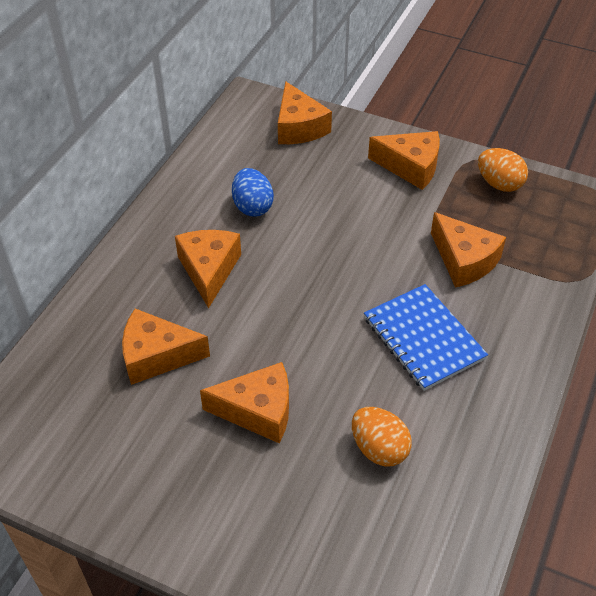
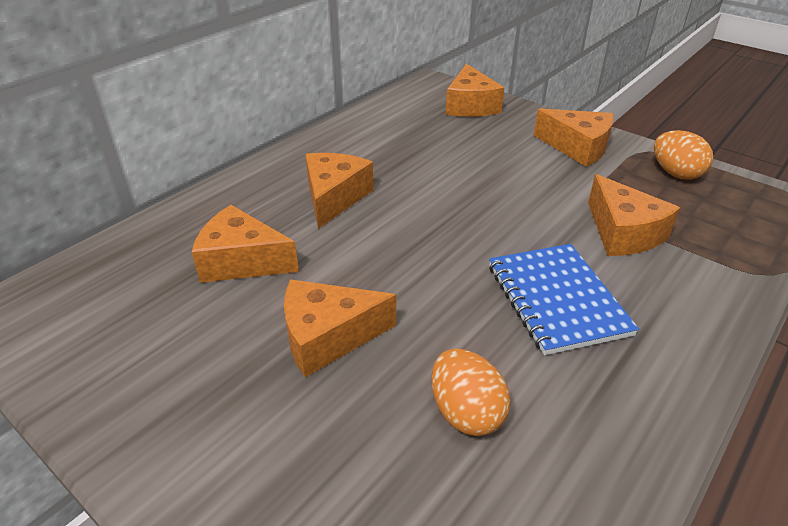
camera: 15 degrees right, 10 degrees down
(252, 206) = (401, 155): blue egg -> none
(258, 411) = (328, 336): orange cheese -> orange cheese turned 150 degrees clockwise

